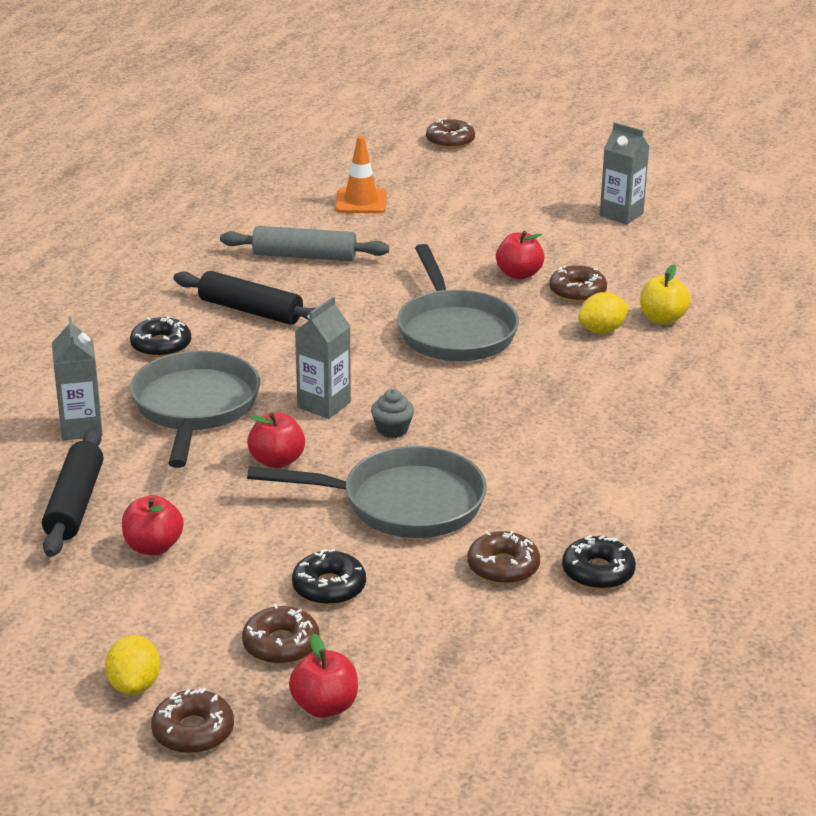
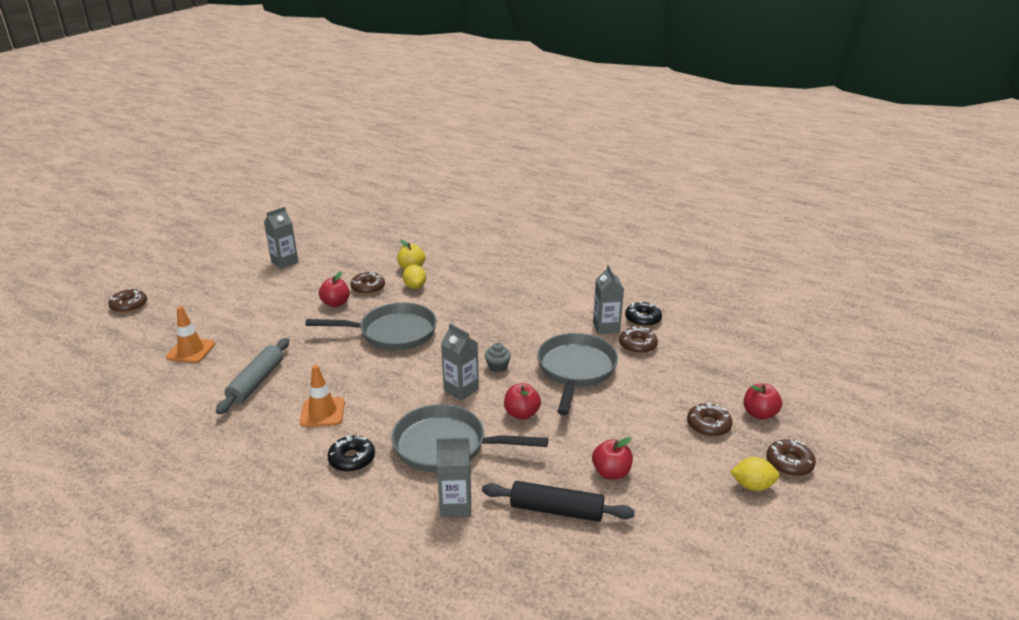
camera: 80 degrees left, 0 degrees up
(250, 311) = (322, 412): black rolling pin -> orange traffic cone
(329, 587) = (655, 404): black donut -> none
(550, 530) = (606, 327): none -> grey carton

